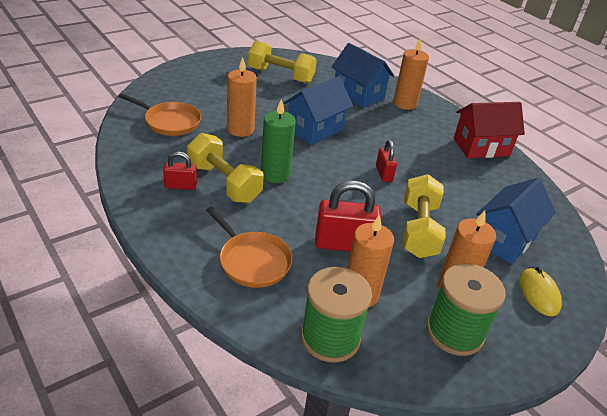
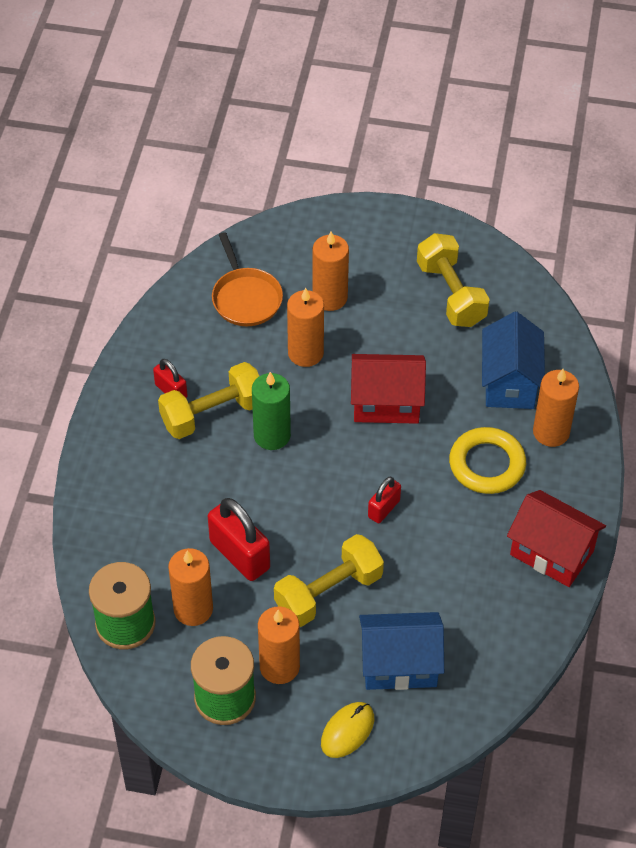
camera: 50 degrees right, 15 degrees up
(220, 102) = (330, 298): none -> orange candle
(224, 183) = (212, 413): yellow dumbbell -> yellow dumbbell turned 60 degrees clockwise
(252, 261) = (145, 514): orange pan -> none
(315, 129) = (386, 403): blue house -> red house
(399, 129) = (487, 464): none -> yellow ring

